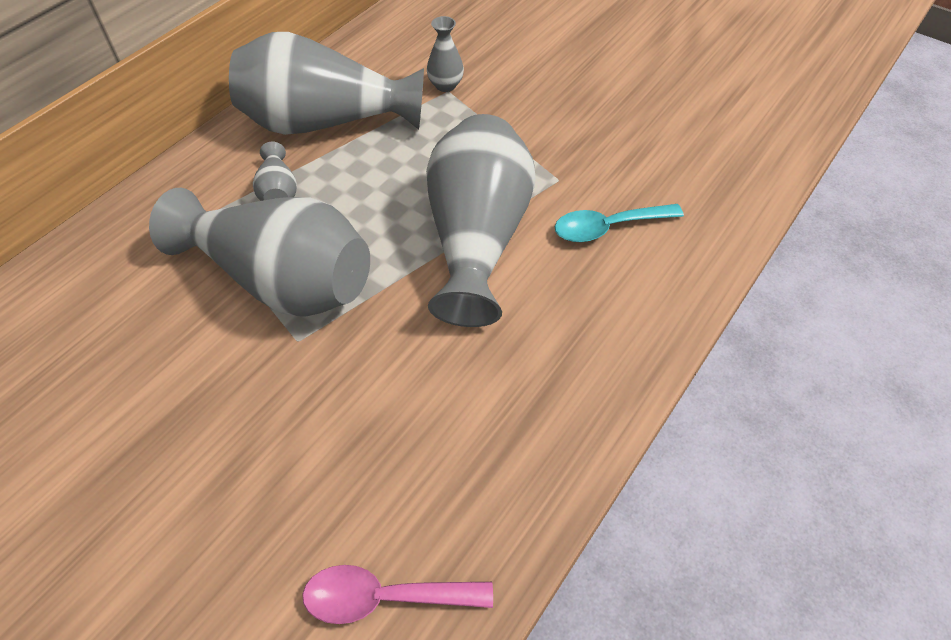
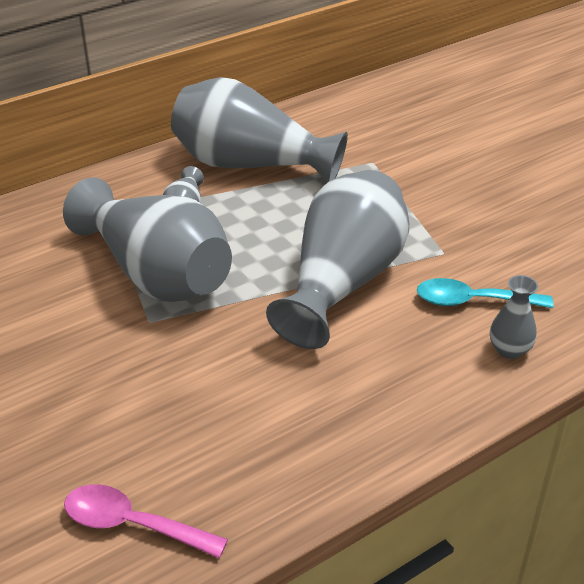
camera: 20 degrees right, 15 degrees down
(445, 85) = (372, 157): grey vase -> grey vase (509, 350)

